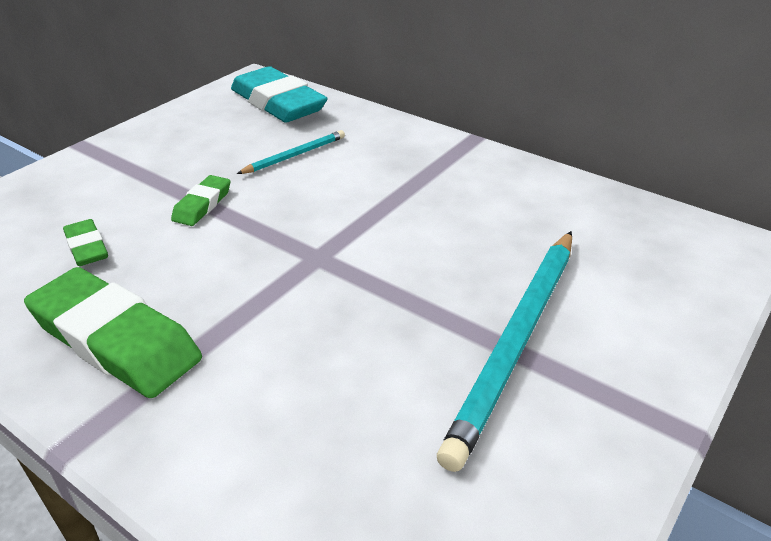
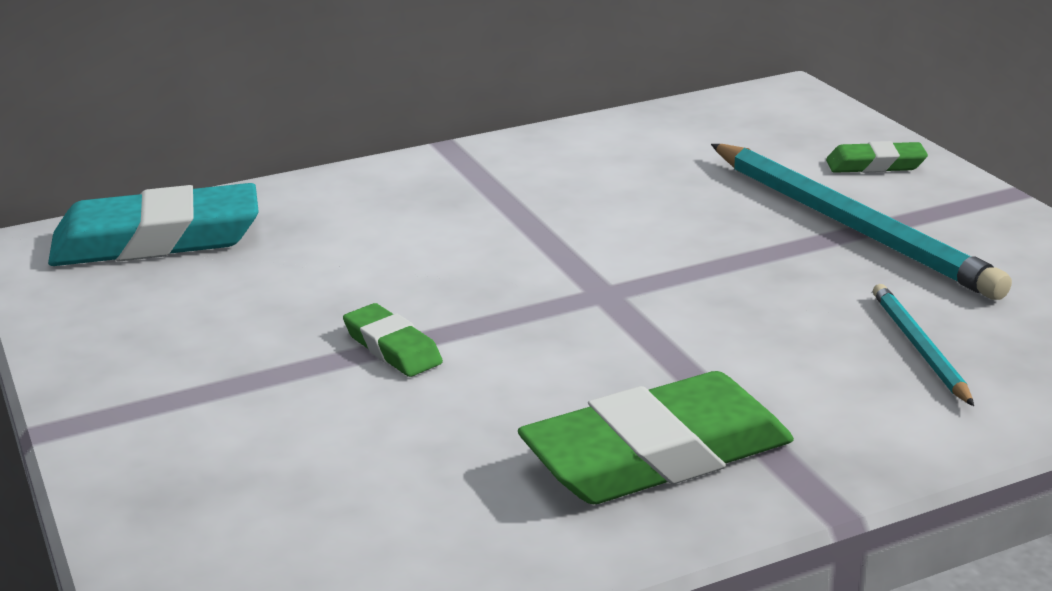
camera: 60 degrees left, 10 degrees down
(87, 247) = (406, 455): green eraser -> green eraser (875, 165)
(295, 155) = (338, 258): turquoise pencil -> turquoise pencil (919, 347)

